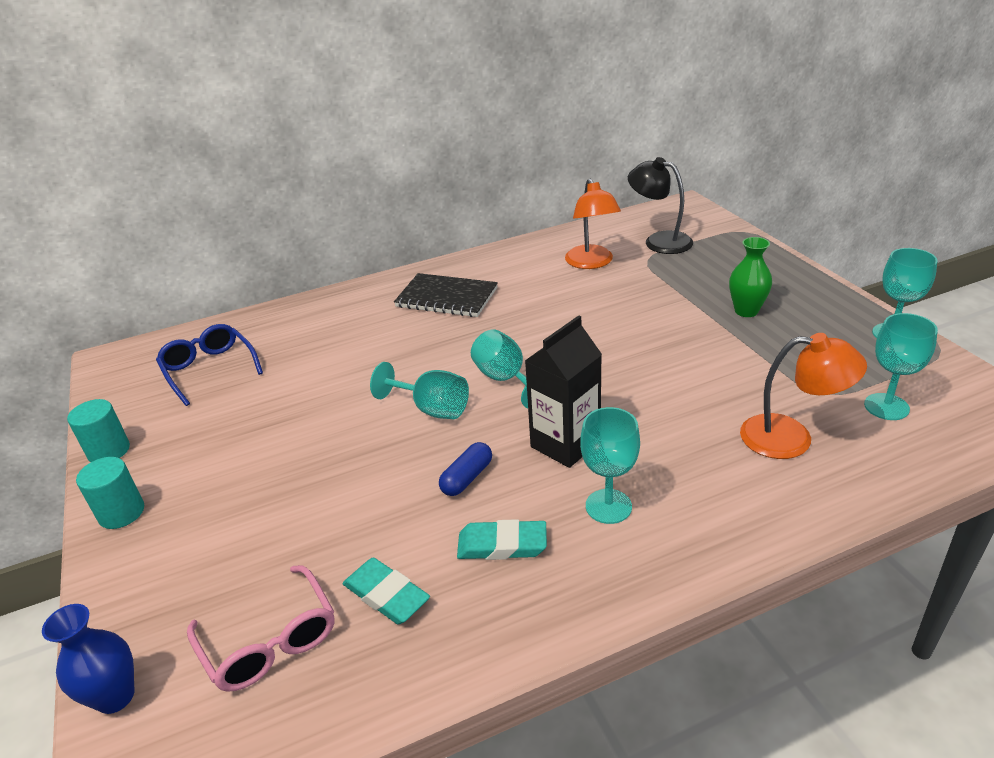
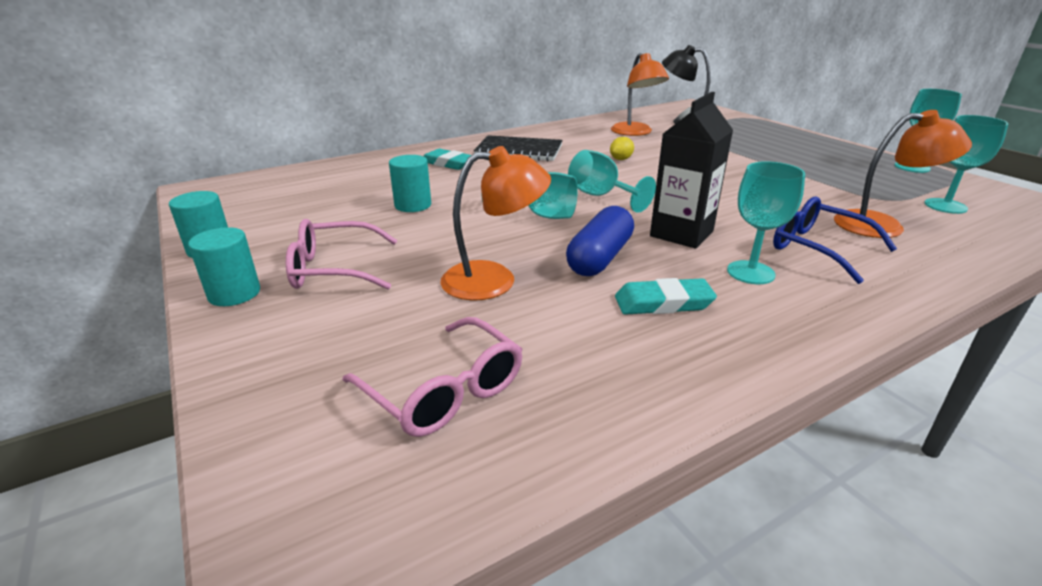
camera: 10 degrees left, 5 degrees down
(115, 696) = (261, 454): blue vase -> none
(209, 369) = (306, 194): blue glasses -> blue glasses (818, 248)
(213, 483) = (334, 269): none -> pink glasses
(309, 390) = (413, 205): none -> turquoise cylinder
(355, 505) = (494, 280): none -> orange lamp
(386, 595) = (561, 345): turquoise eraser -> turquoise eraser (448, 163)
(467, 478) = (600, 258): blue capsule -> blue capsule, size x1.57
(554, 314) = (621, 159): none -> yellow lemon
(746, 311) = (783, 156): green vase -> none

